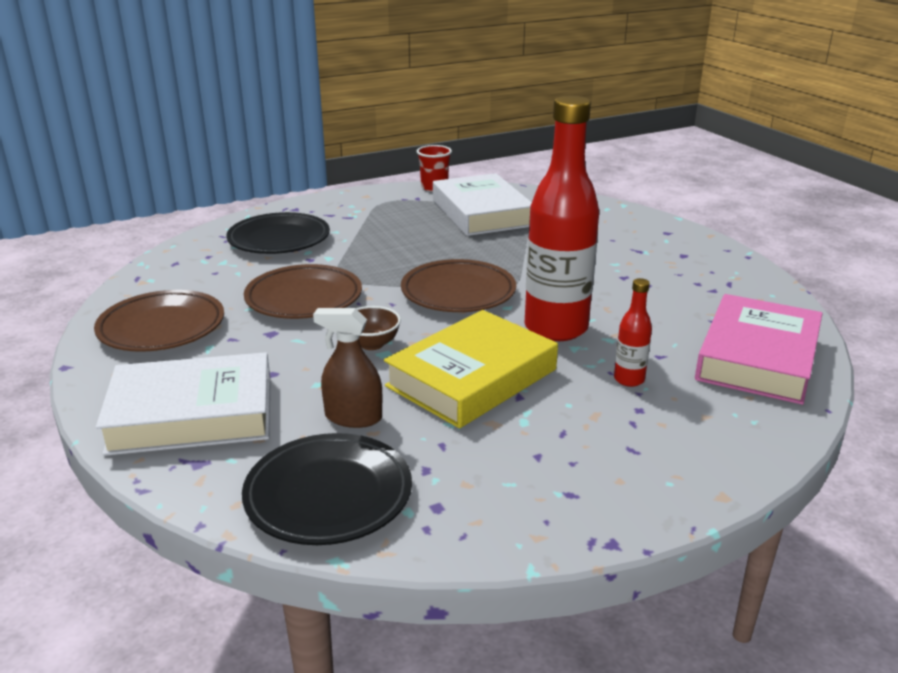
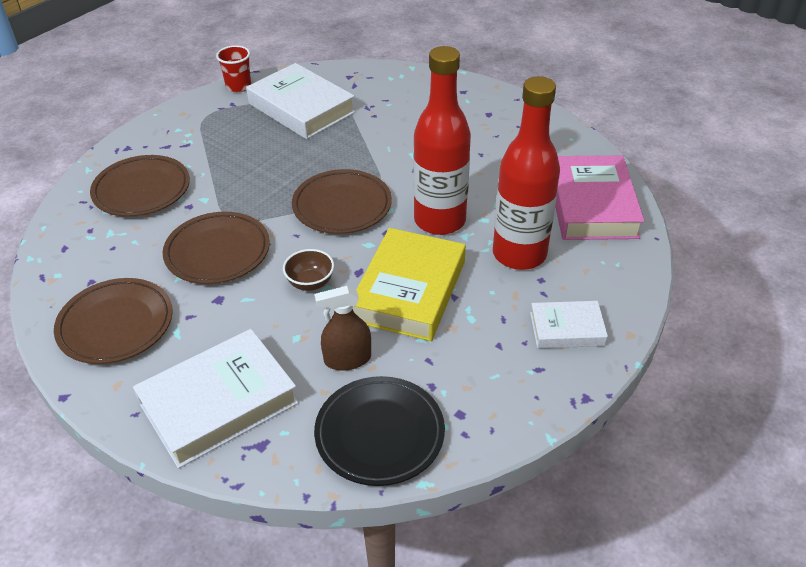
camera: 25 degrees left, 15 degrees up
(279, 239) = (142, 190): black plate -> brown plate
(629, 379) = (519, 254): red bottle -> red bottle, size x2.30
(638, 466) = (567, 329): none -> white book

